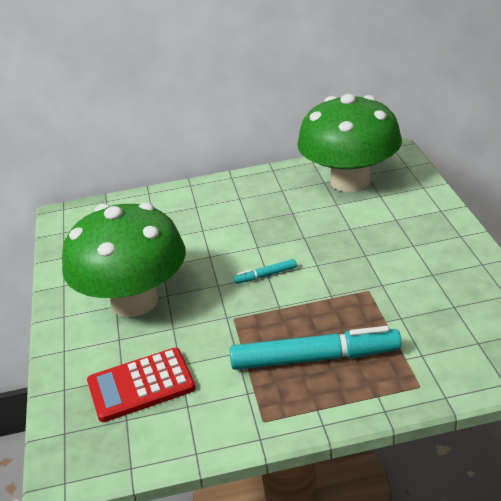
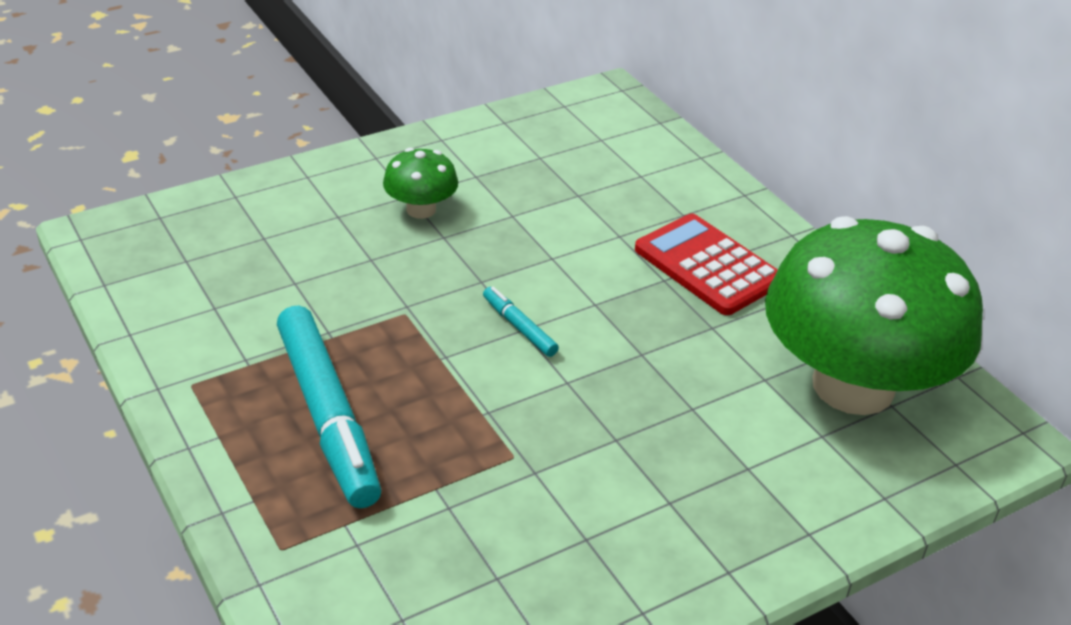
camera: 65 degrees right, 5 degrees up
(134, 301) = (421, 209): green mushroom -> green mushroom, size x0.42
(141, 385) = (248, 257): red calculator -> red calculator (707, 266)

